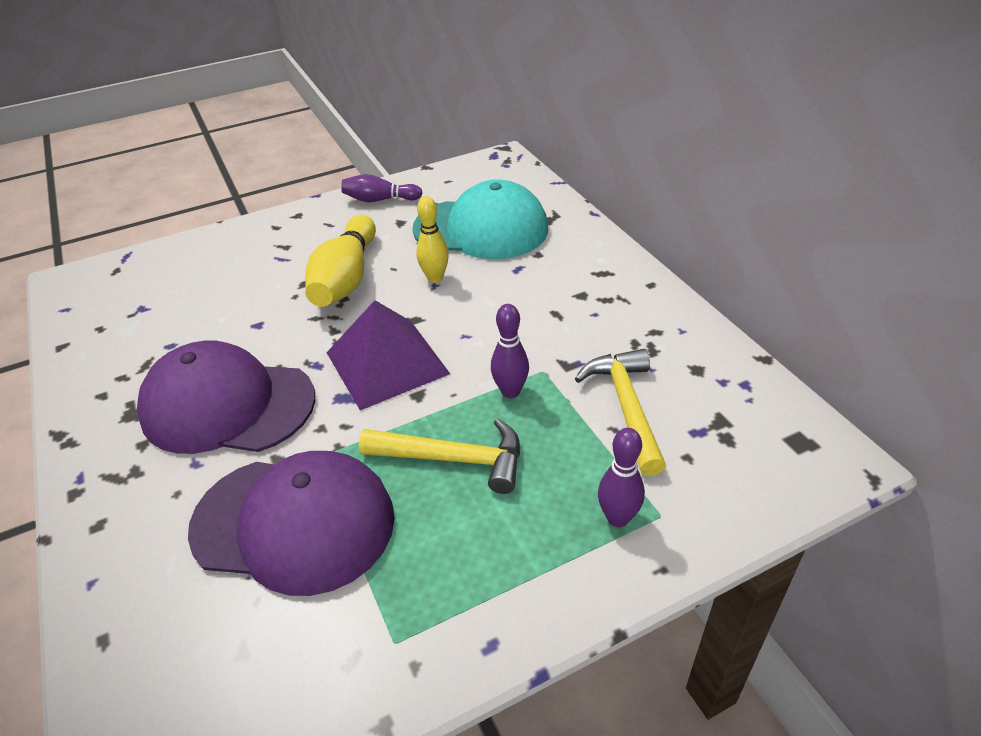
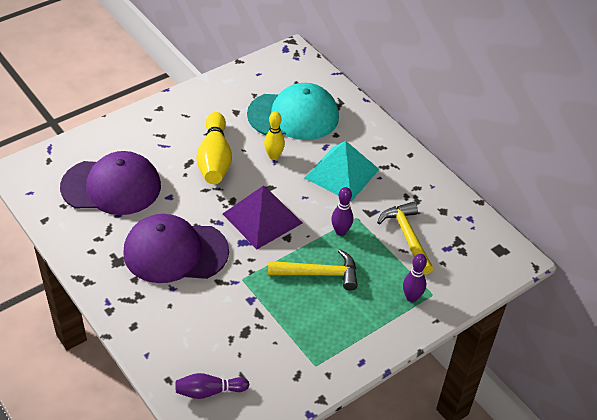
camera: 15 degrees left, 5 degrees up
(294, 523) = (243, 315): purple cap -> purple cap (111, 186)
(380, 200) = (215, 92): purple bowling pin -> purple bowling pin (209, 391)
(534, 305) = (341, 173): none -> turquoise pyramid

